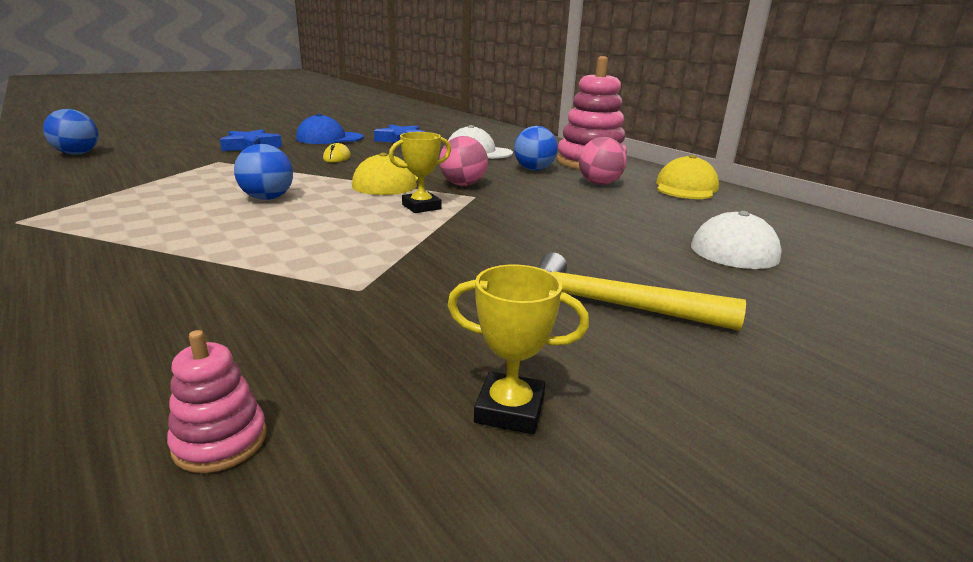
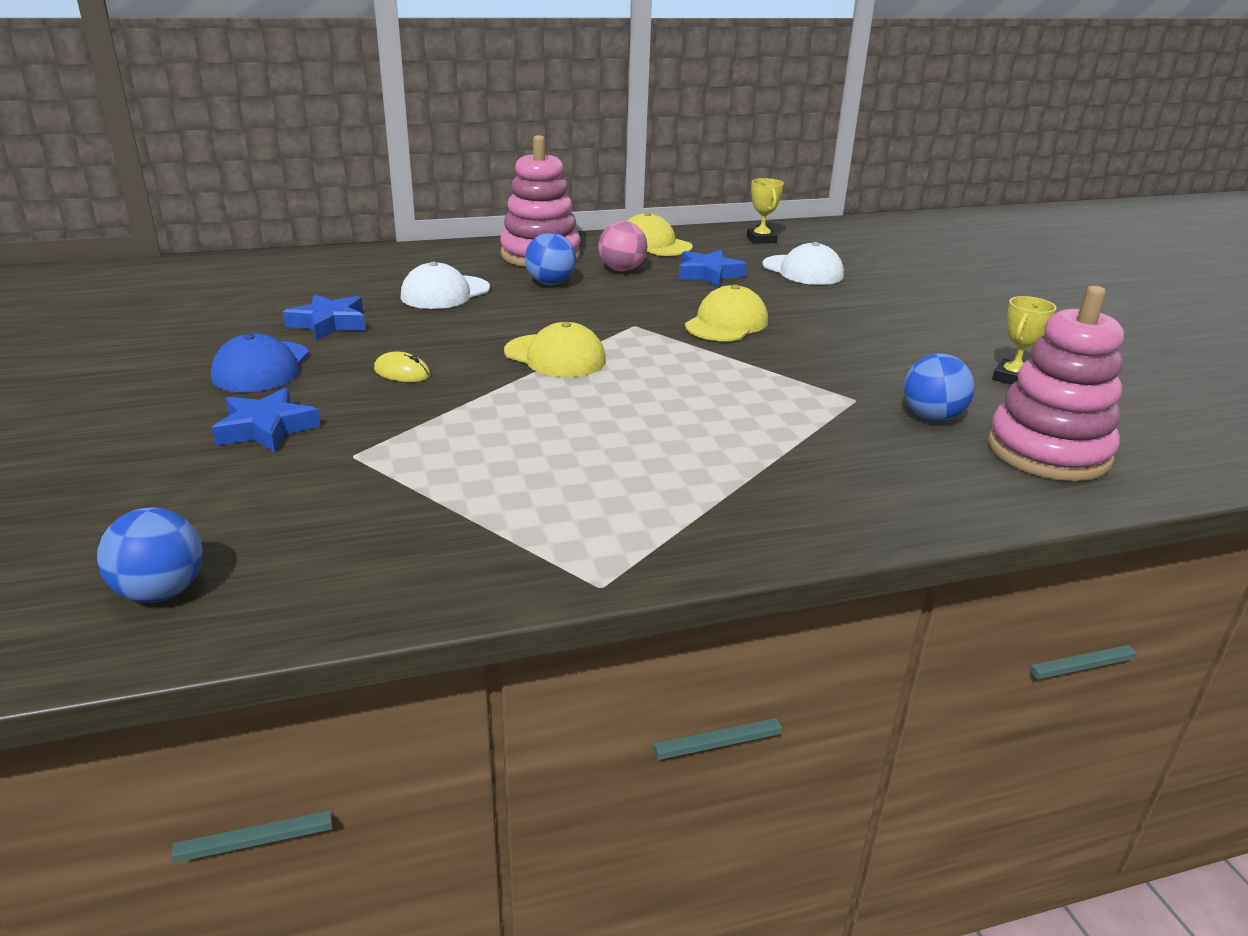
camera: 70 degrees left, 5 degrees up
(220, 441) = (1048, 451): pink stacking toy -> pink stacking toy, size x2.35
(267, 198) = (584, 425): blue ball -> blue ball (932, 417)
(421, 207) = (658, 352): yellow trophy -> yellow trophy (761, 239)
(463, 185) = (589, 323): pink ball -> none
(518, 224) = (726, 323): none -> yellow cap
(612, 305) = (893, 328): yellow hammer -> none
(643, 210) = (708, 274): none -> blue star

